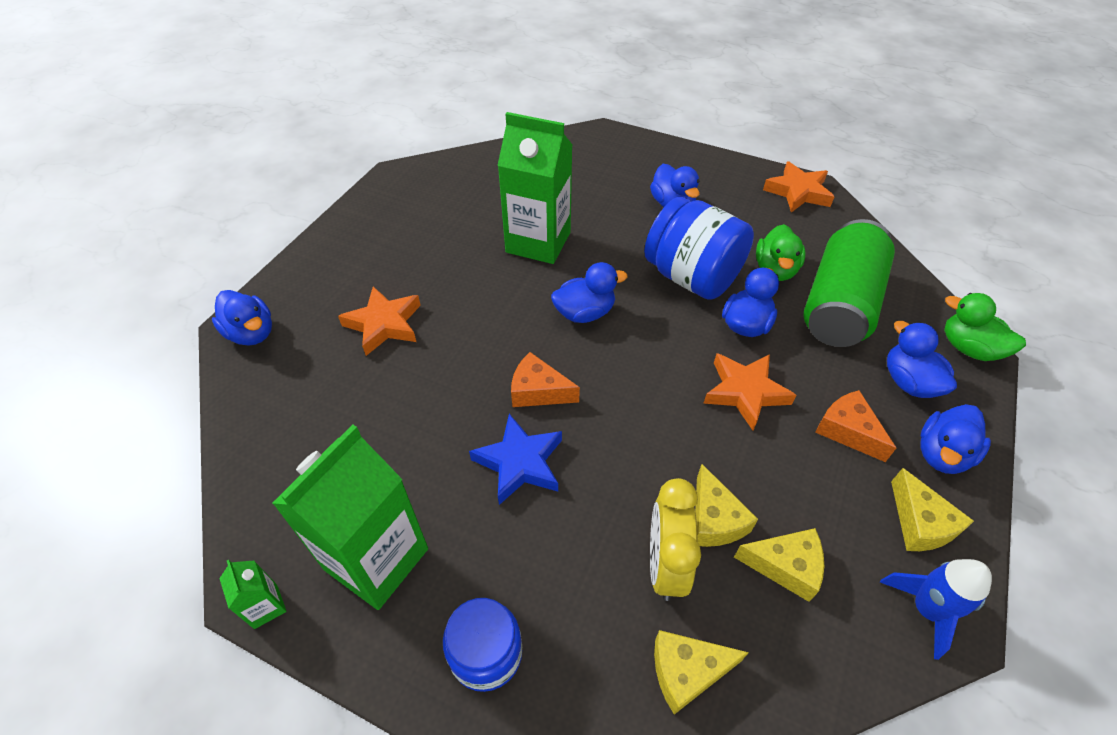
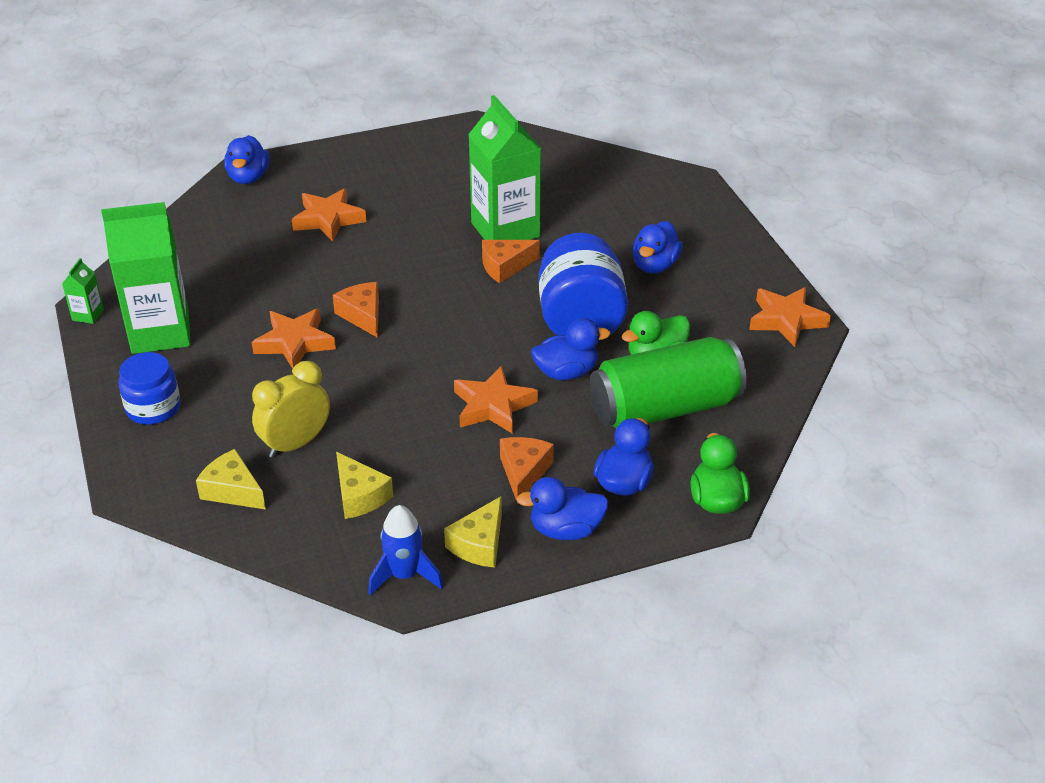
camera: 45 degrees right, 10 degrees down
(520, 463) = (294, 343): blue star -> orange star
(581, 271) = (505, 266): none -> orange cheese
(585, 313) = (464, 293): blue duck -> none
(714, 519) = (357, 447): yellow cheese -> none

